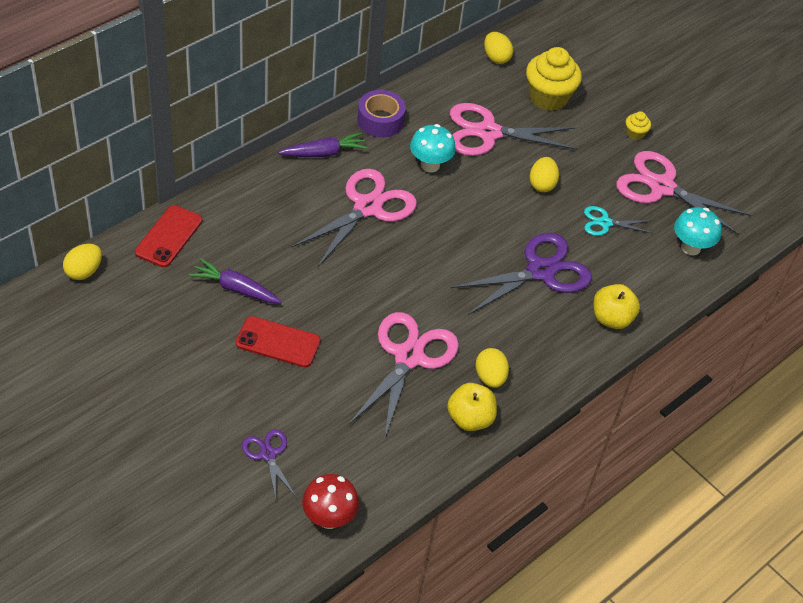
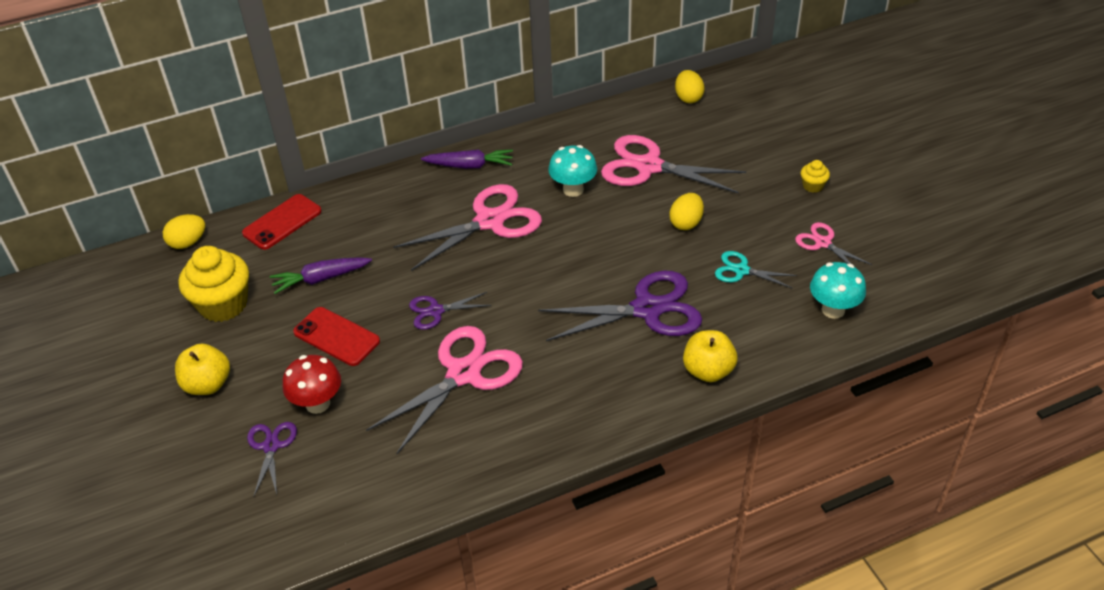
camera: 25 degrees right, 5 degrees down
(235, 288) = (321, 279): purple carrot -> purple carrot turned 60 degrees counterclockwise
(329, 518) = (300, 525): red mushroom -> red mushroom (318, 403)
(357, 303) = (436, 311): none -> purple scissors
(380, 120) = (541, 143): purple tape -> none
(470, 419) = (500, 449): yellow apple -> yellow apple (208, 384)
(490, 377) = (542, 410): yellow egg -> none
(548, 97) = (729, 140): yellow cupcake -> yellow cupcake (223, 304)
(662, 187) = (823, 243): pink scissors -> pink scissors, size x0.51

